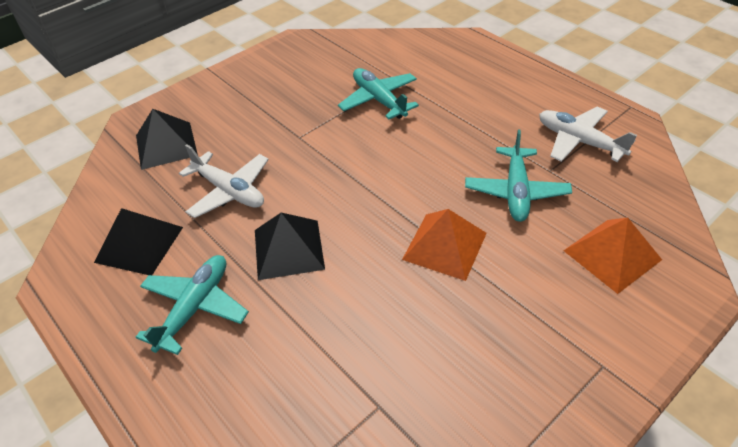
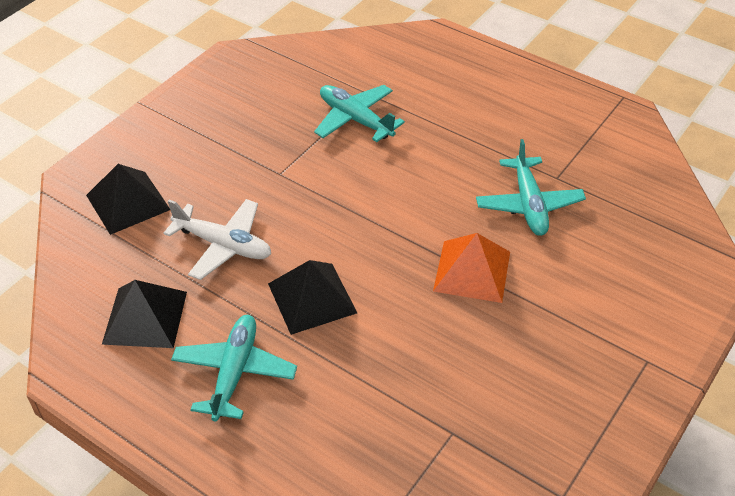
camera: 15 degrees left, 0 degrees up
(579, 141) = (579, 142): white plane -> none
(612, 255) = (635, 256): orange pyramid -> none

